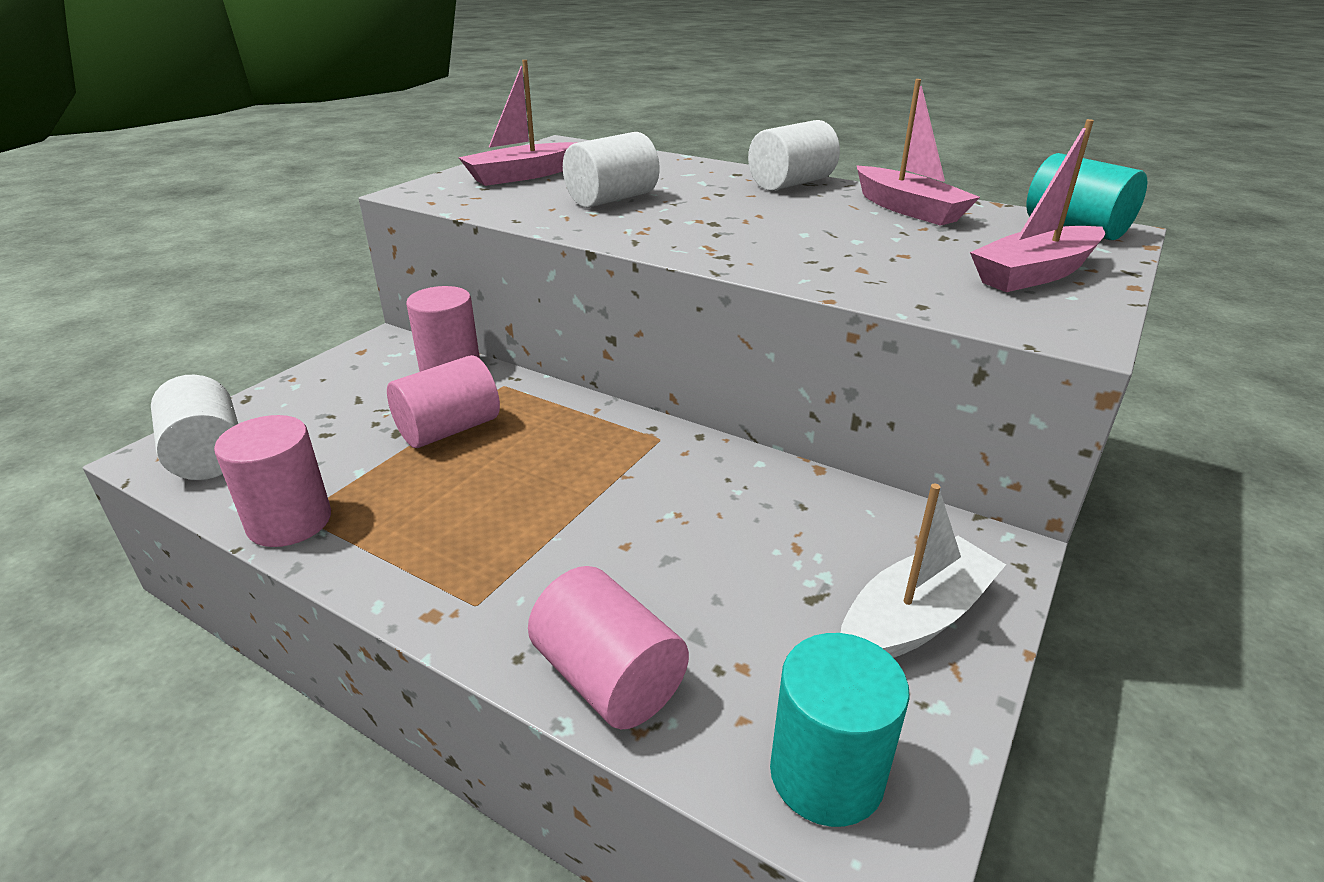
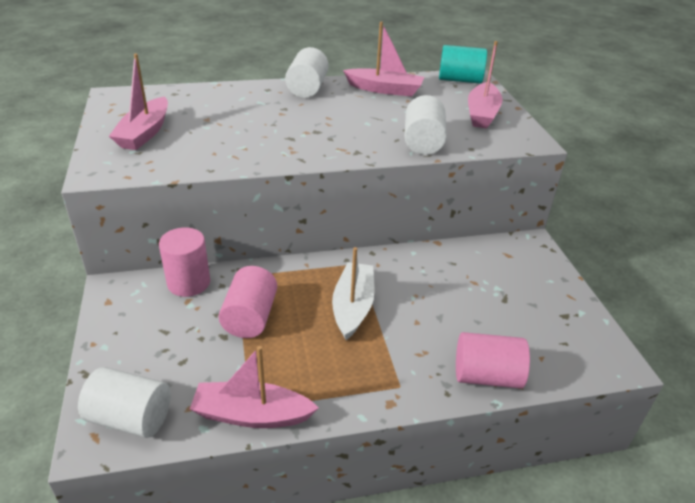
camera: 45 degrees left, 5 degrees up
(289, 521) = (251, 415): pink cylinder -> pink boat
(612, 199) = (236, 133): white cylinder -> white cylinder (423, 142)
(826, 774) = (582, 356): turquoise cylinder -> none
(915, 619) = (541, 286): white boat -> white boat (353, 307)

